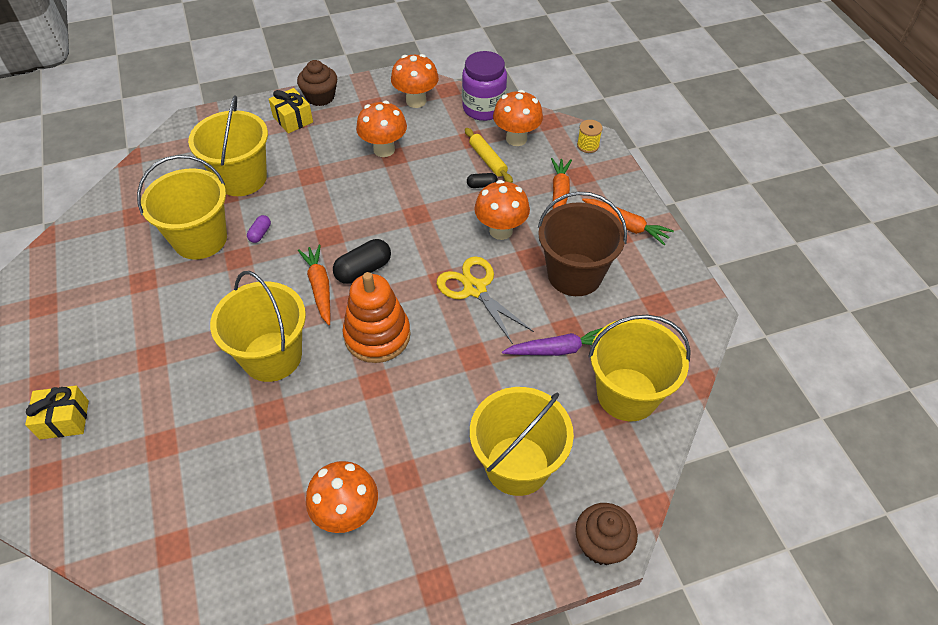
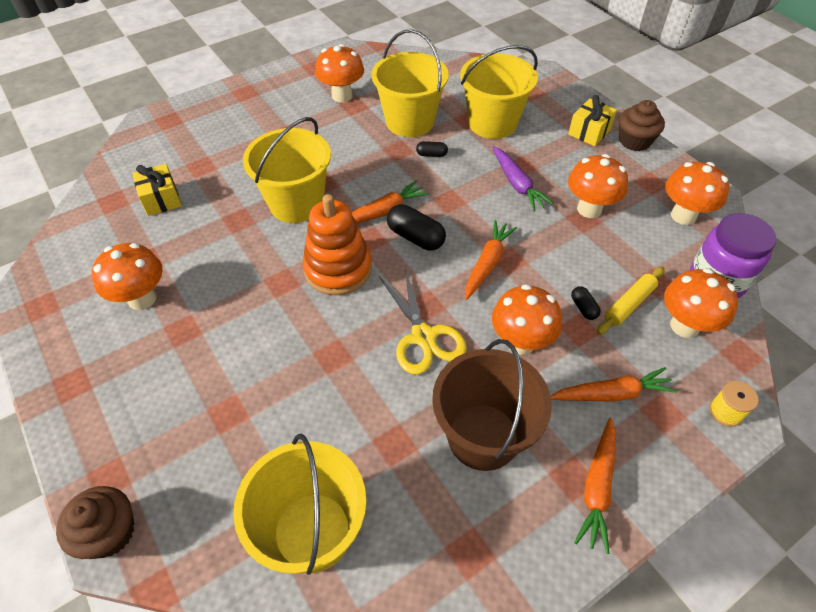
camera: 75 degrees right, 0 degrees up
(64, 420) = (216, 112): yellow gift -> yellow gift (161, 199)
(118, 288) = (342, 96): none -> orange mushroom
(260, 233) = (431, 154): purple capsule -> black capsule
(415, 229) = (487, 263): none -> orange carrot
(475, 289) = (423, 336): yellow scissors -> yellow scissors turned 120 degrees clockwise
(517, 465) = (202, 426): yellow bucket -> none
(558, 350) = (361, 438): purple carrot -> purple carrot (517, 184)

